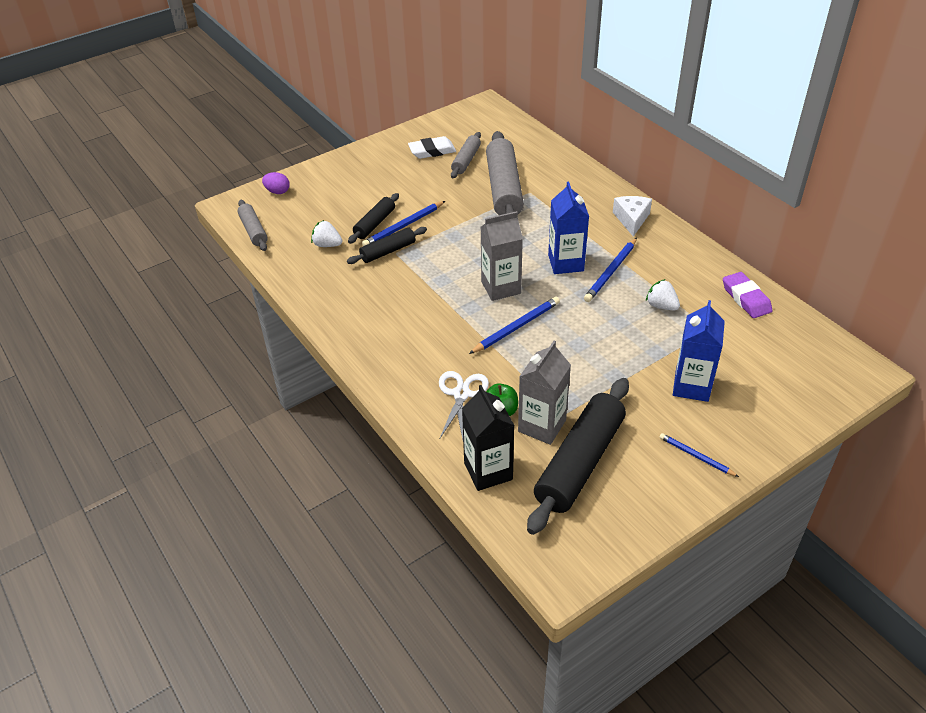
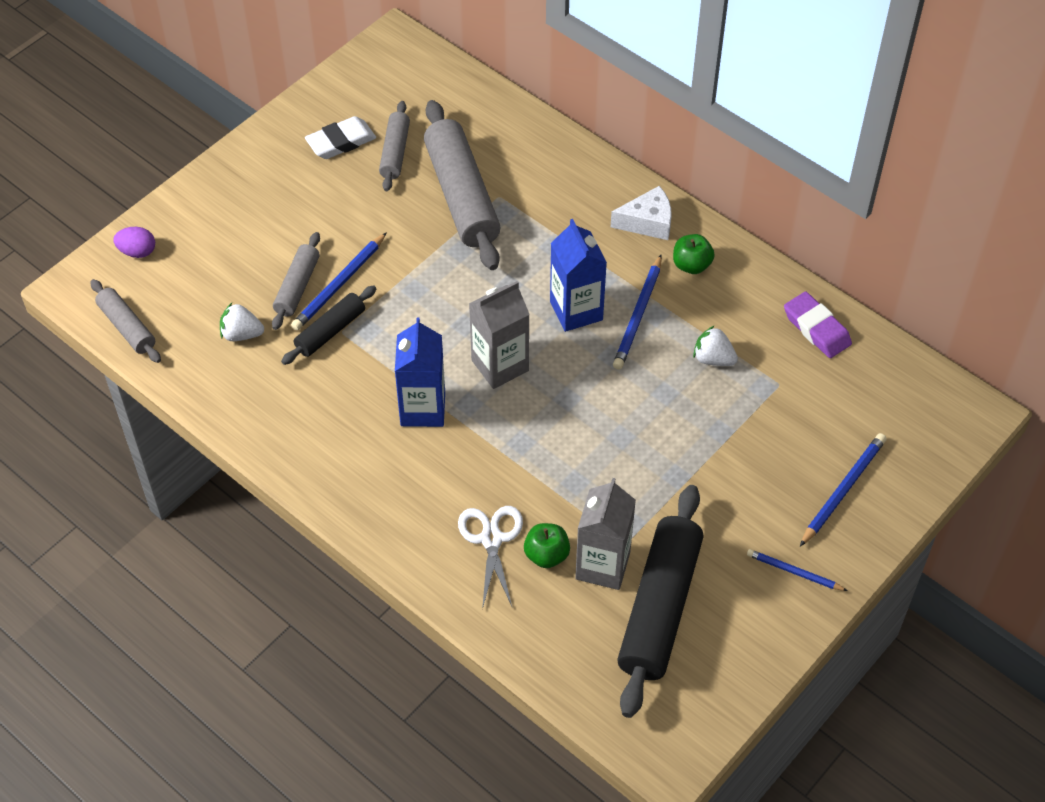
camera: 15 degrees left, 10 degrees up
(374, 224) = (297, 287): black rolling pin -> grey rolling pin
(488, 471) = (553, 641): black carton -> none
(516, 327) = (535, 425): blue pencil -> blue pencil (843, 490)
(631, 219) = (647, 222): white cheese -> white cheese turned 90 degrees clockwise
(658, 248) = (691, 265): none -> green apple
(691, 386) = (772, 474): blue carton -> blue carton (423, 409)

